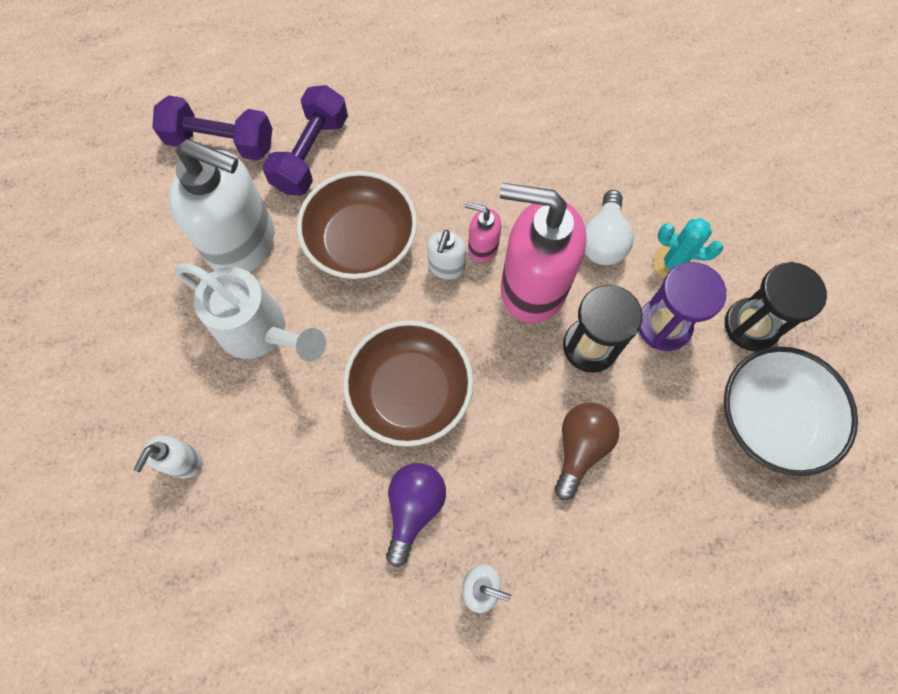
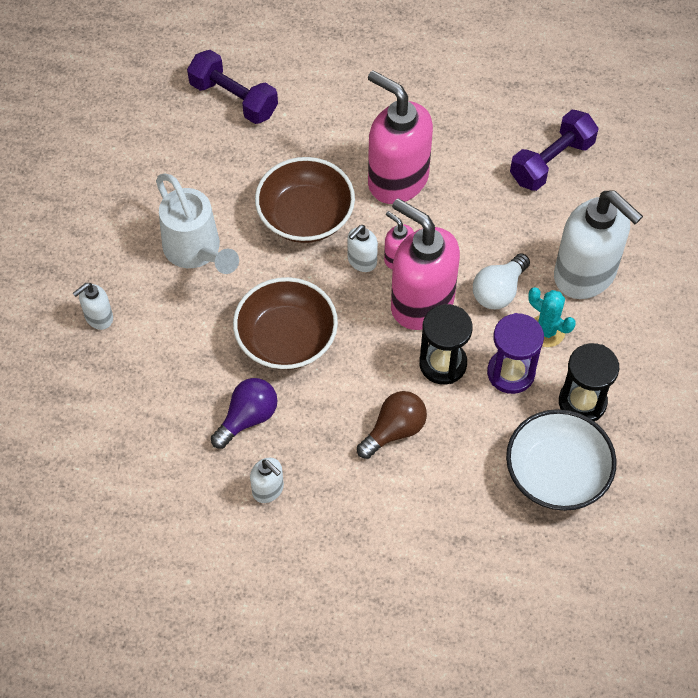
camera: 25 degrees right, 10 degrees down
(243, 243) = (214, 182): white soap dispenser -> white soap dispenser (585, 274)
(311, 154) = (299, 135): purple dumbbell -> purple dumbbell (551, 162)
(437, 162) = (397, 179): none -> pink soap dispenser

